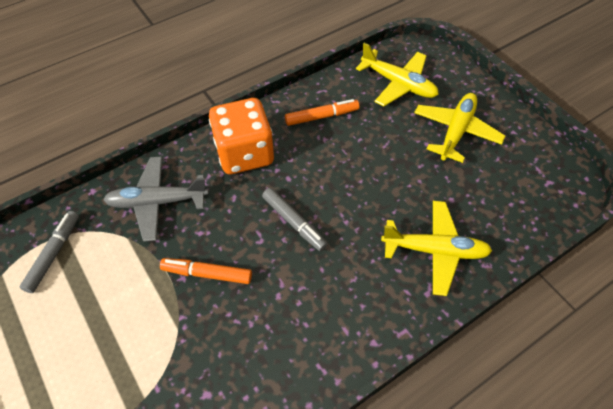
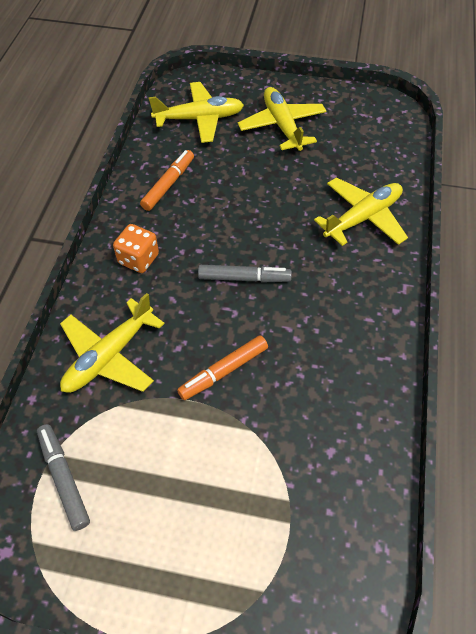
camera: 45 degrees left, 0 degrees up
(157, 202) = (109, 356): grey plane -> yellow plane
(244, 153) = (138, 259): orange dice -> orange dice, size x0.55

